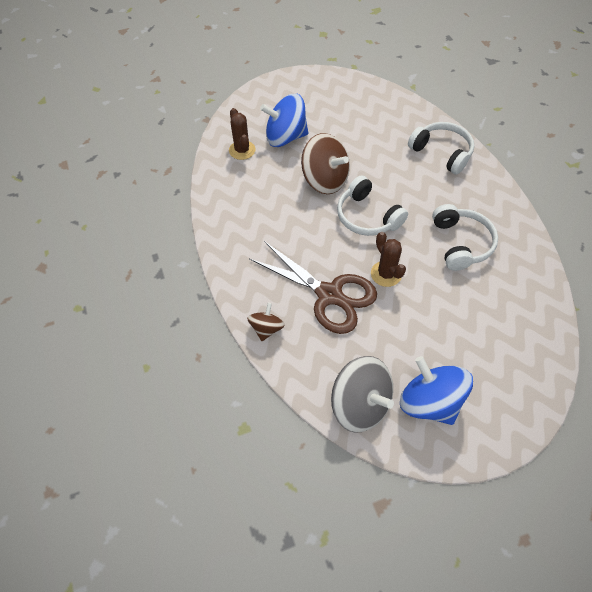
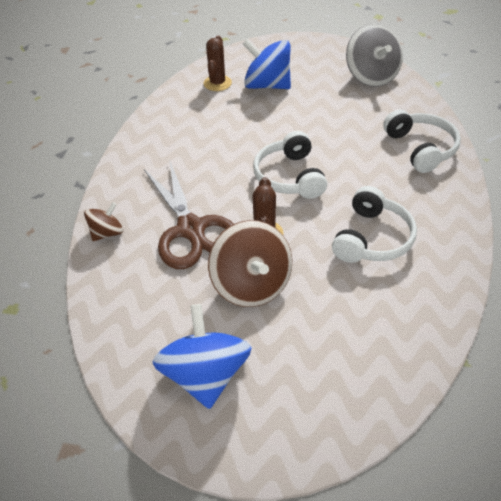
camera: 30 degrees right, 10 degrees down
(325, 180) = (274, 131): brown spinning top -> brown spinning top (251, 284)
(360, 404) = (132, 341): grey spinning top -> grey spinning top (371, 77)

